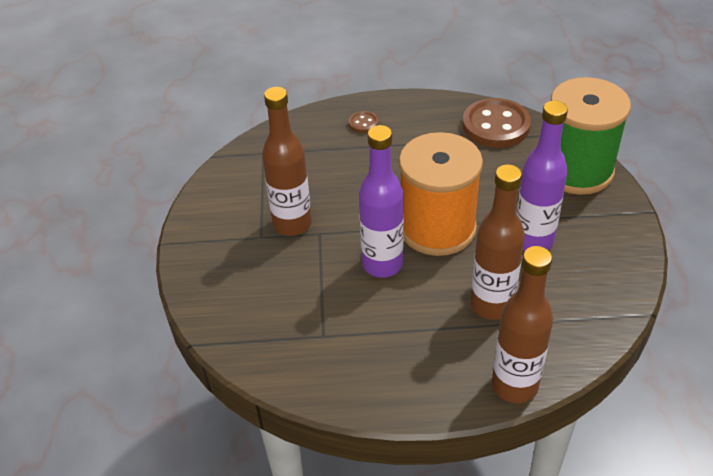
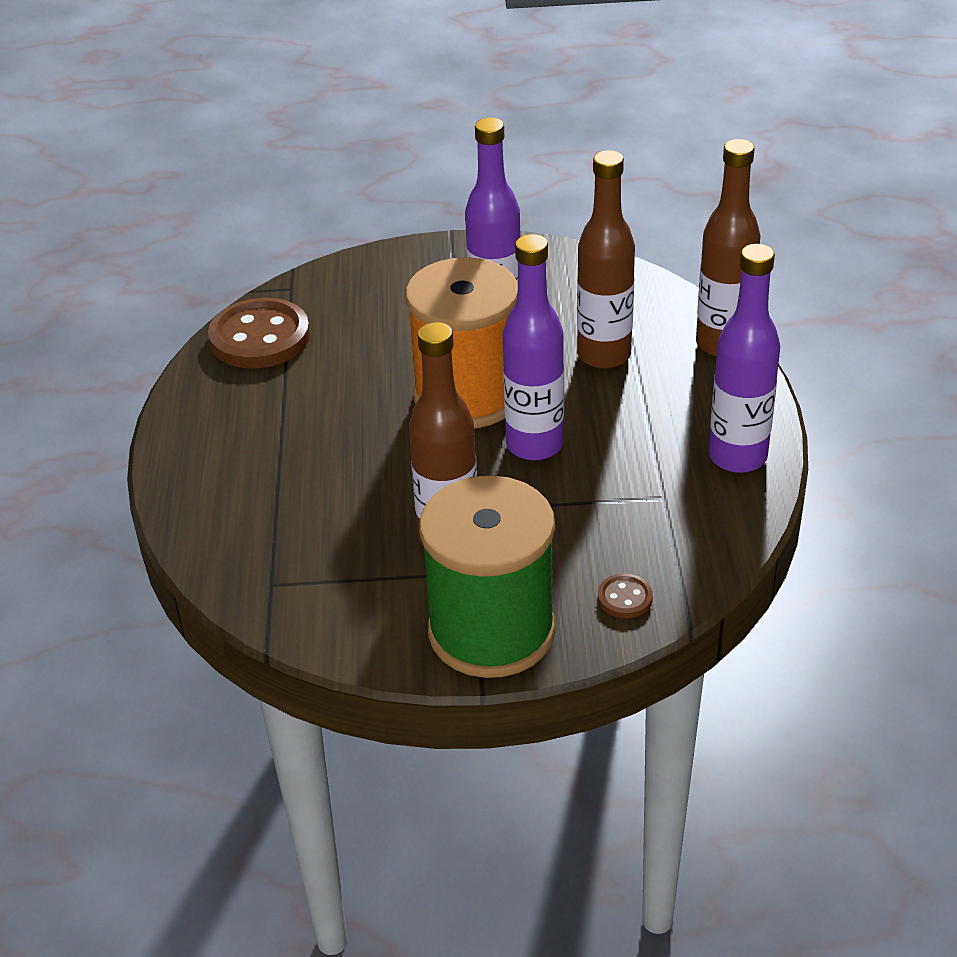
camera: 90 degrees left, 5 degrees down
(363, 123) = (220, 469): brown button -> brown button (625, 598)
(365, 385) = (737, 457): none -> purple bottle
(576, 170) = (368, 277): green spool -> green spool (491, 631)

